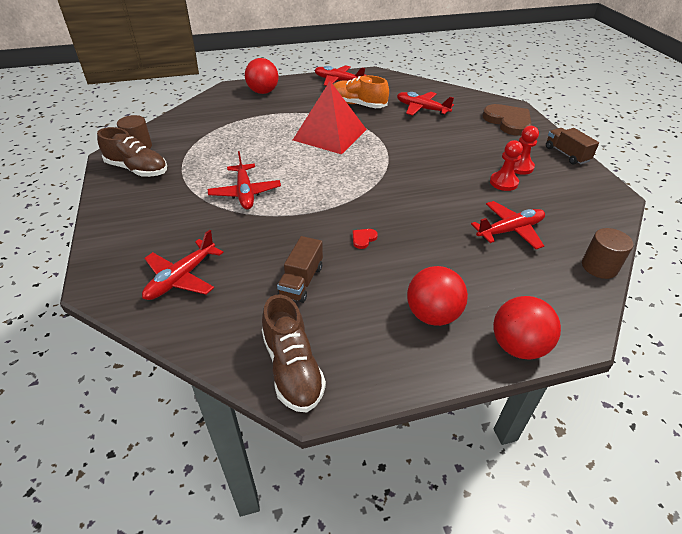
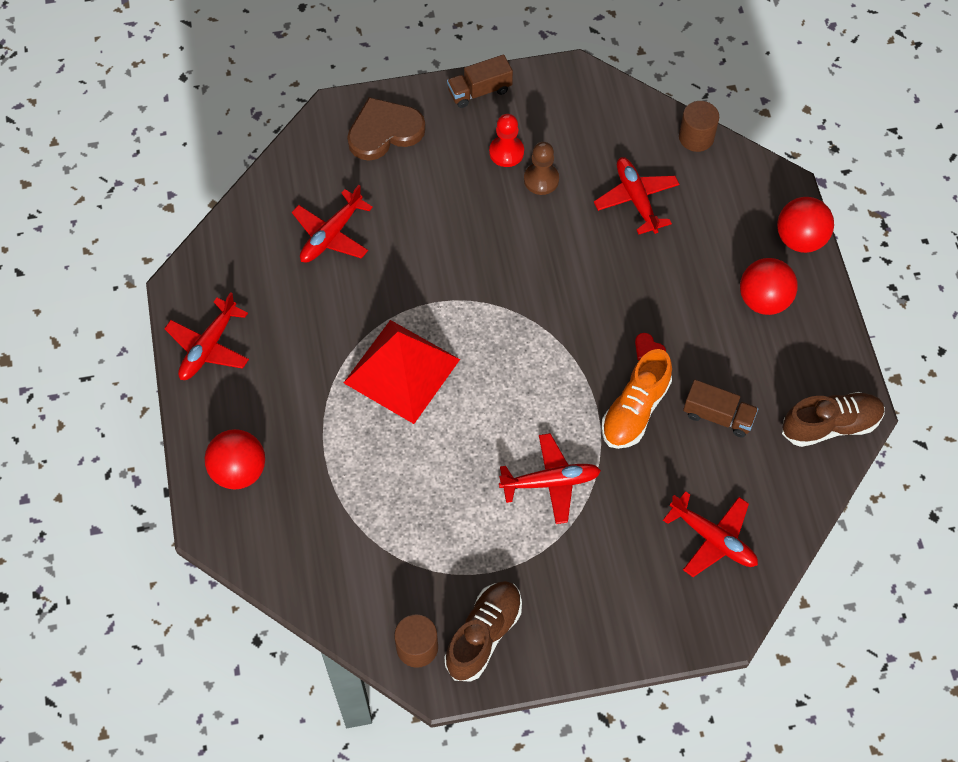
camera: 85 degrees left, 20 degrees up
(357, 105) = (306, 324): orange shoe -> orange shoe (635, 410)
(503, 182) = (541, 180): red pawn -> brown pawn

